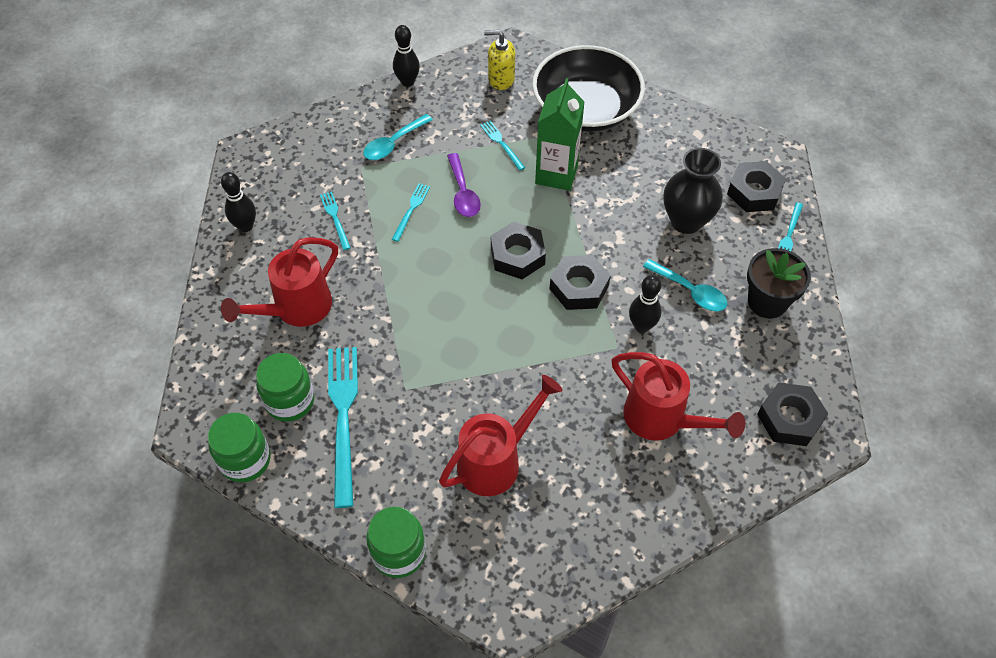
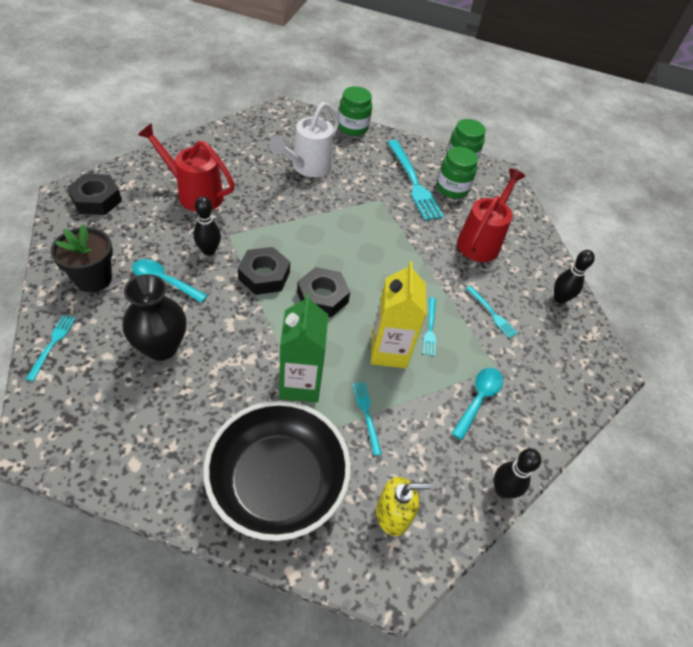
camera: 160 degrees right, 5 degrees down
(463, 193) = (389, 351): purple spoon -> yellow carton
(496, 460) = (307, 167): red watering can -> white watering can
(501, 144) = (366, 414): turquoise fork -> turquoise fork turned 150 degrees counterclockwise
(754, 192) = (79, 390): black nut -> none

